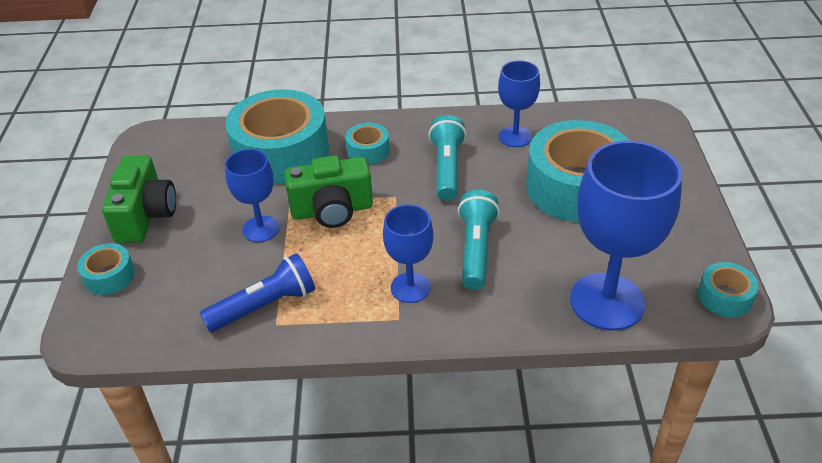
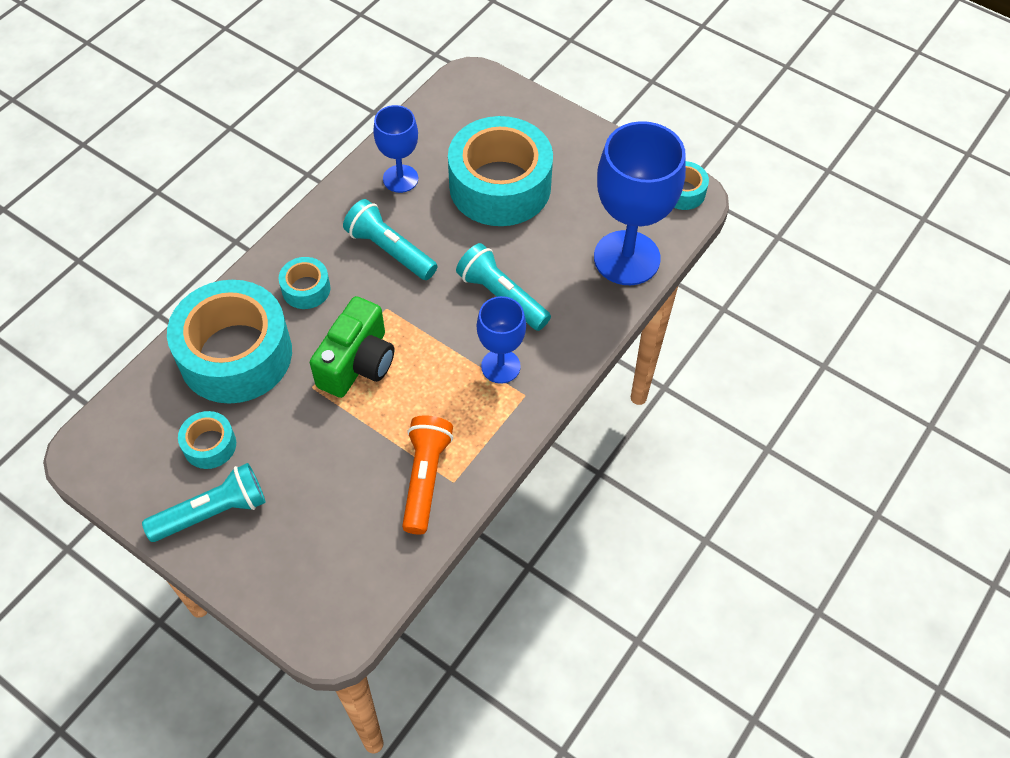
camera: 55 degrees left, 15 degrees up
(109, 276) = (270, 582): turquoise tape -> turquoise tape (209, 445)
(146, 215) = (212, 512): green camera -> turquoise flashlight
(261, 229) = (327, 429): blue goblet -> none
(265, 306) = (425, 478): blue flashlight -> orange flashlight

